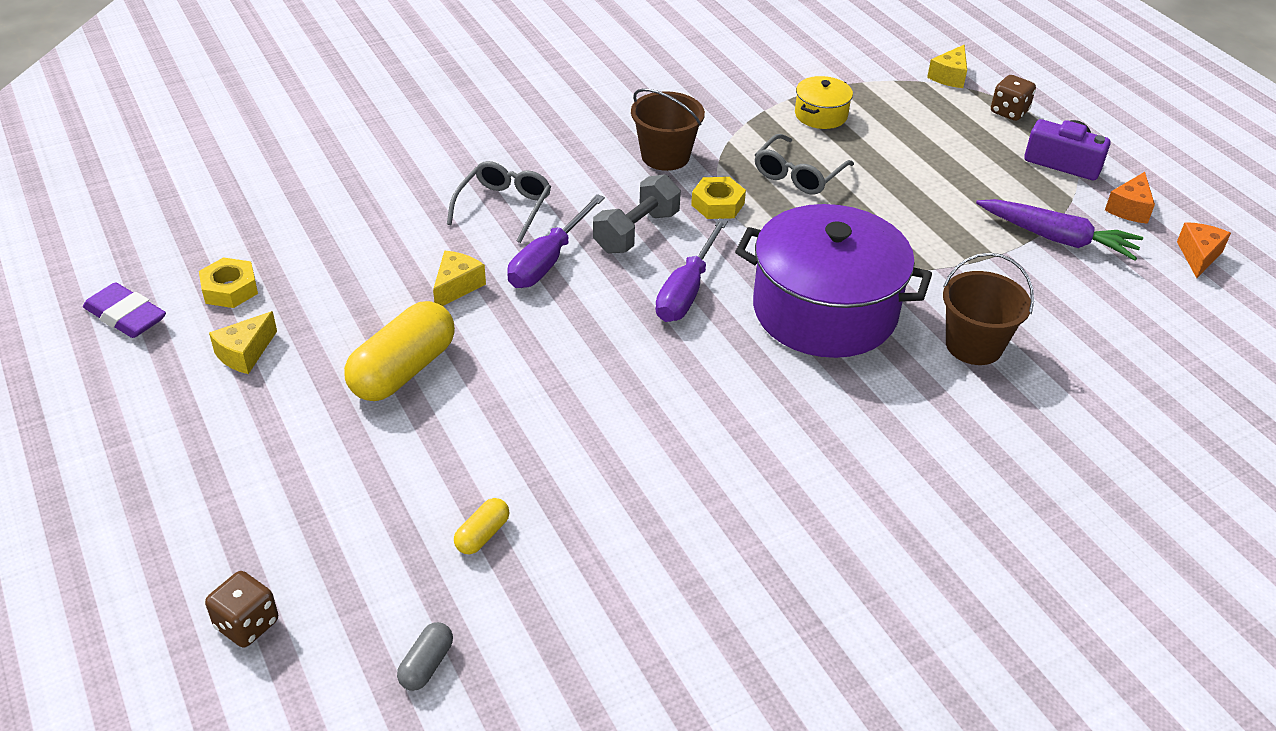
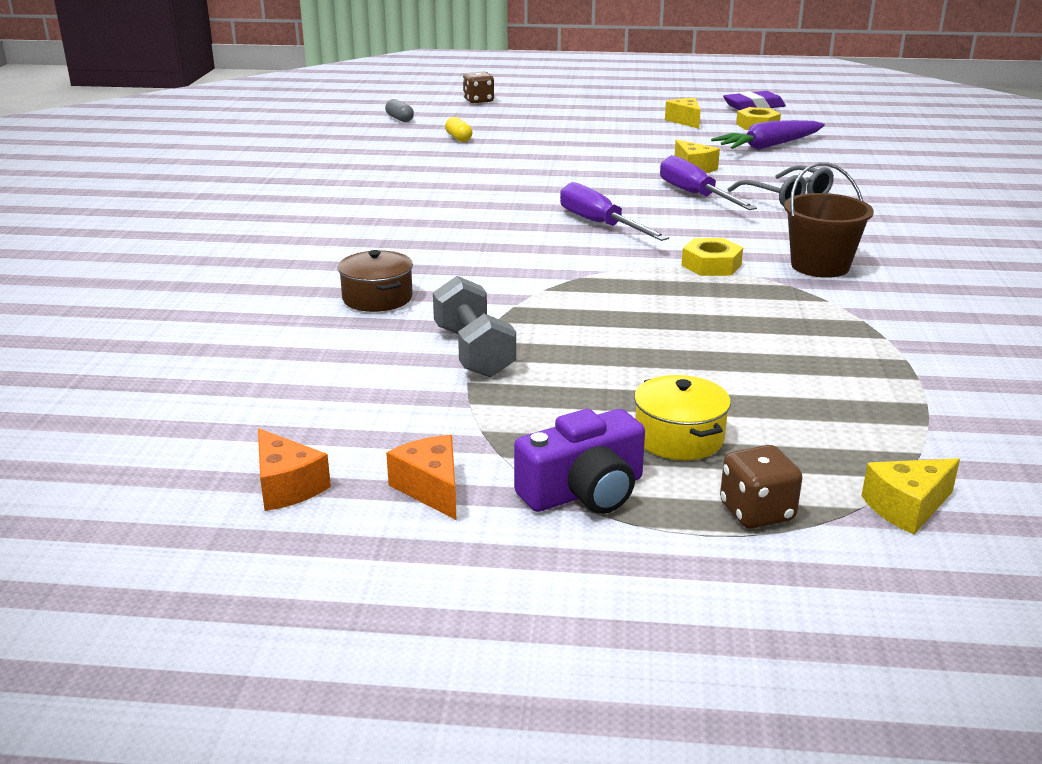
camera: 125 degrees right, 15 degrees down
(403, 370) = (620, 145): yellow capsule -> none
(636, 232) = (701, 227): grey dumbbell -> grey dumbbell (473, 352)
(798, 174) = (727, 313): grey glasses -> none
(821, 115) = (851, 366): yellow pot -> yellow pot (679, 438)
(824, 311) = (507, 260): purple pot -> none
(949, 76) = (907, 507): yellow cheese -> yellow cheese turned 90 degrees counterclockwise
(974, 345) = (377, 298): brown bucket -> brown pot
(1057, 238) = (448, 406): purple carrot -> purple carrot (769, 146)

